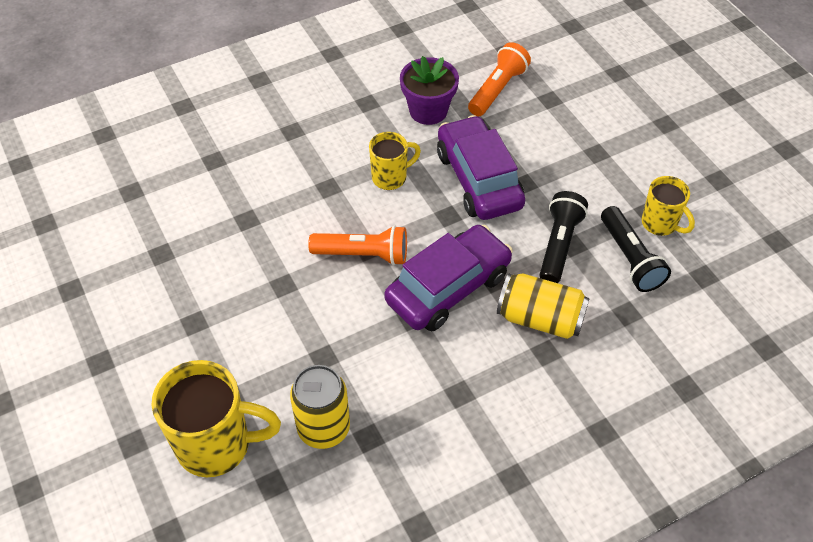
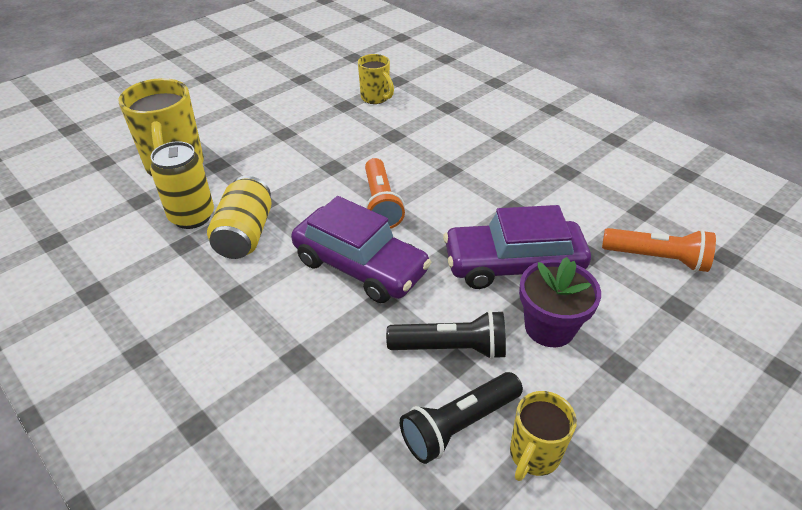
camera: 75 degrees right, 10 degrees down
(390, 177) = (481, 203): yellow mug -> yellow mug (375, 98)
(428, 111) = (585, 212): purple flower pot -> purple flower pot (549, 327)
(478, 179) = (513, 265): purple car -> purple car turned 150 degrees counterclockwise
(540, 318) = (341, 345): yellow can -> yellow can (245, 234)

